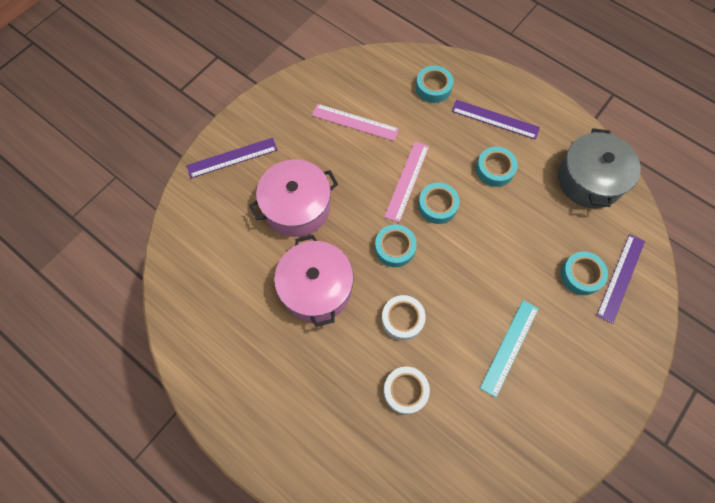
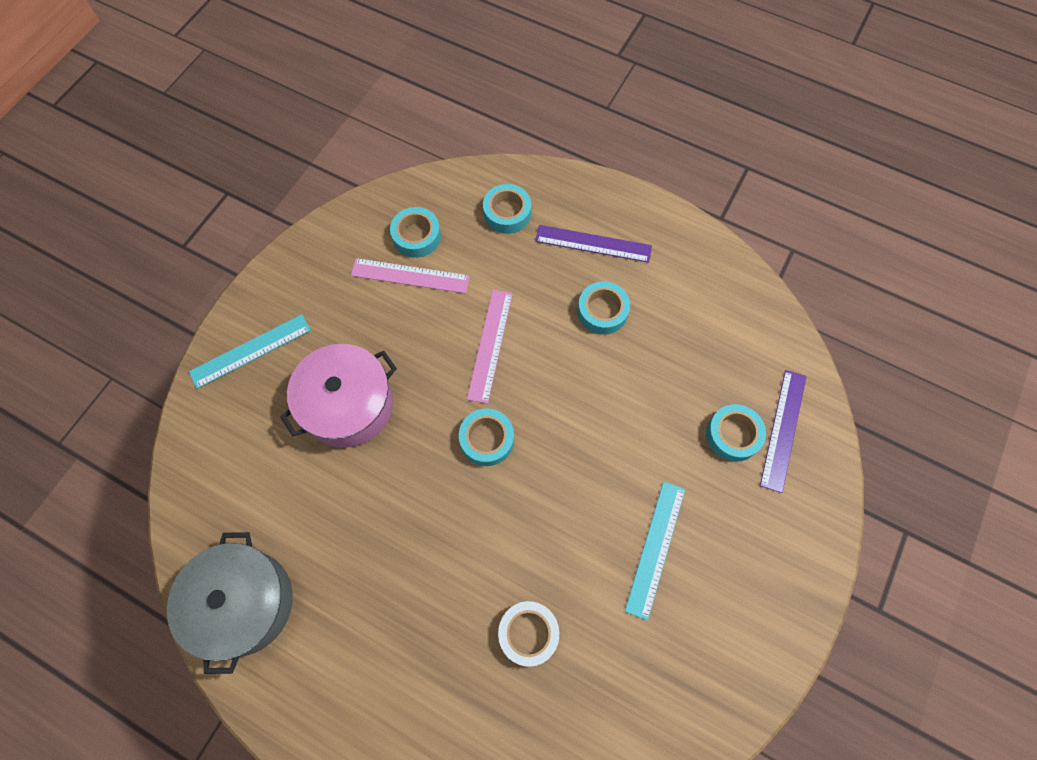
camera: 10 degrees left, 0 degrees up
(232, 157) = (250, 350): purple ruler -> turquoise ruler
(316, 288) = (390, 512): pink pot -> none
(402, 319) = (510, 535): white tape -> none
(437, 206) = (535, 372): turquoise tape -> turquoise tape (416, 236)
(589, 179) = (725, 305): grey pot -> grey pot (243, 602)

